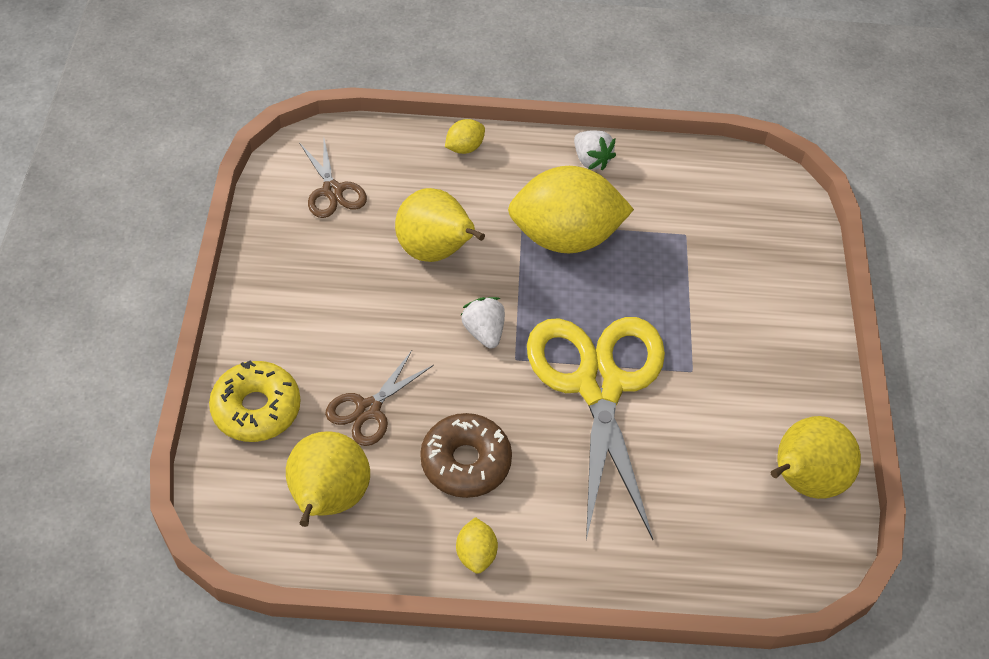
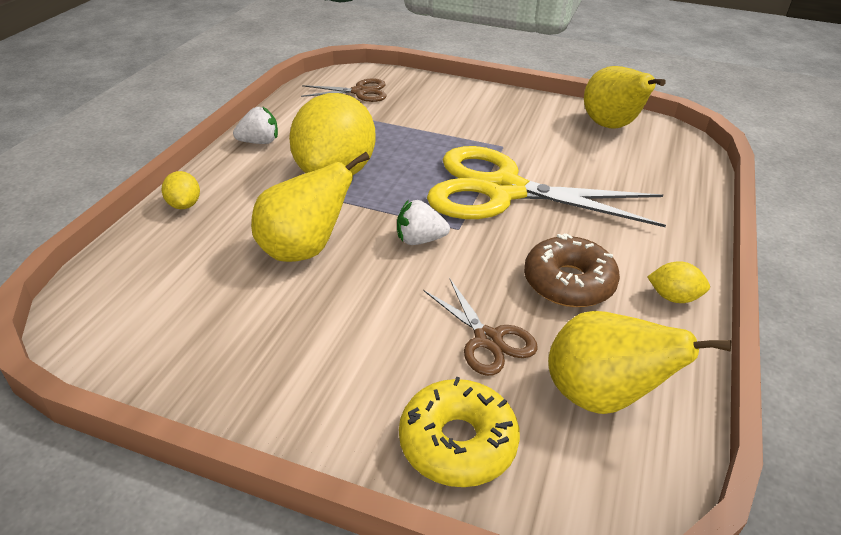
camera: 70 degrees left, 15 degrees down
(332, 191) = (163, 310): brown scissors -> brown scissors (359, 92)

